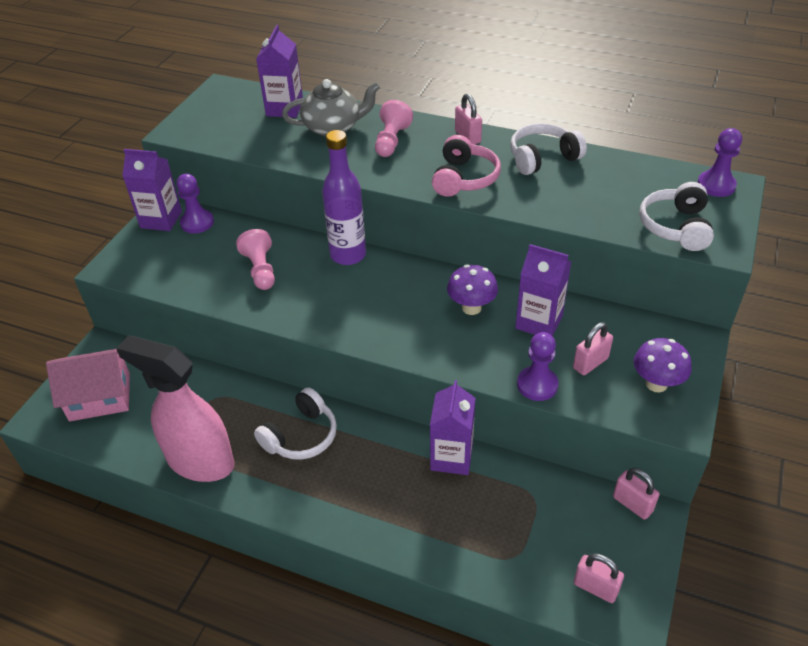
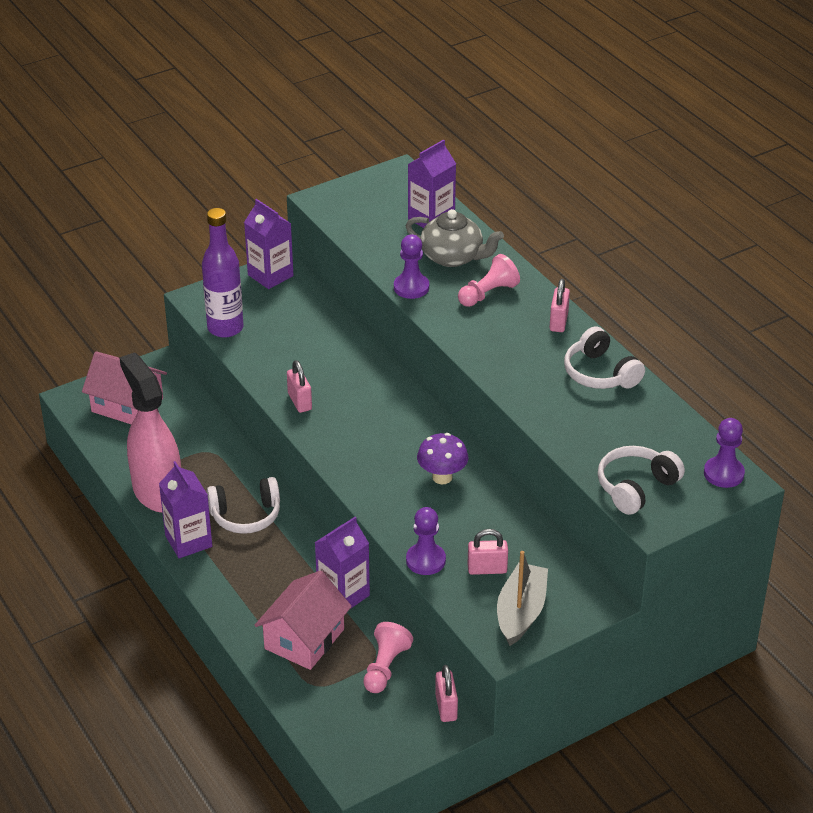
camera: 35 degrees right, 5 degrees down
(197, 223) = (296, 292): purple pawn -> purple pawn (411, 287)
(260, 270) = (307, 359): pink pawn -> pink pawn (385, 667)
(348, 255) = (389, 382): purple bottle -> purple bottle (225, 328)
(460, 519) = (304, 639): none -> pink house
(464, 178) = (509, 357): pink headphones -> none
(539, 322) = (484, 517): purple carton -> purple carton (188, 541)
(542, 158) = (600, 373): white headphones -> white headphones turned 135 degrees counterclockwise
(595, 587) = (352, 738): pink padlock -> pink padlock (299, 401)
(656, 384) = (521, 612): purple mushroom -> grey boat

